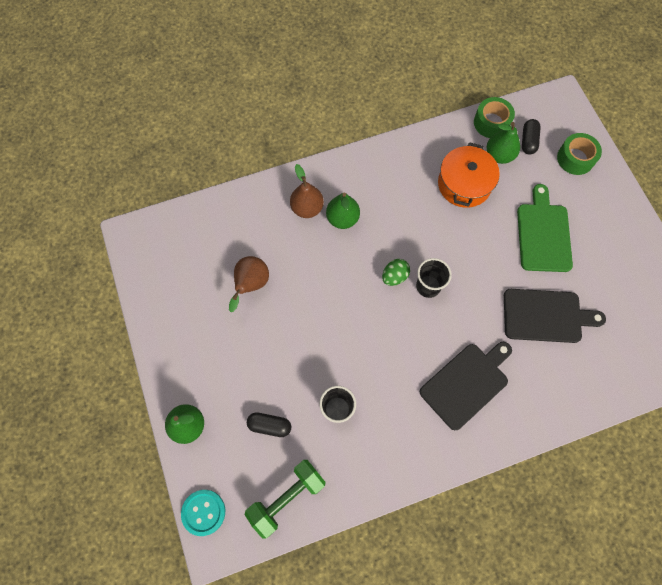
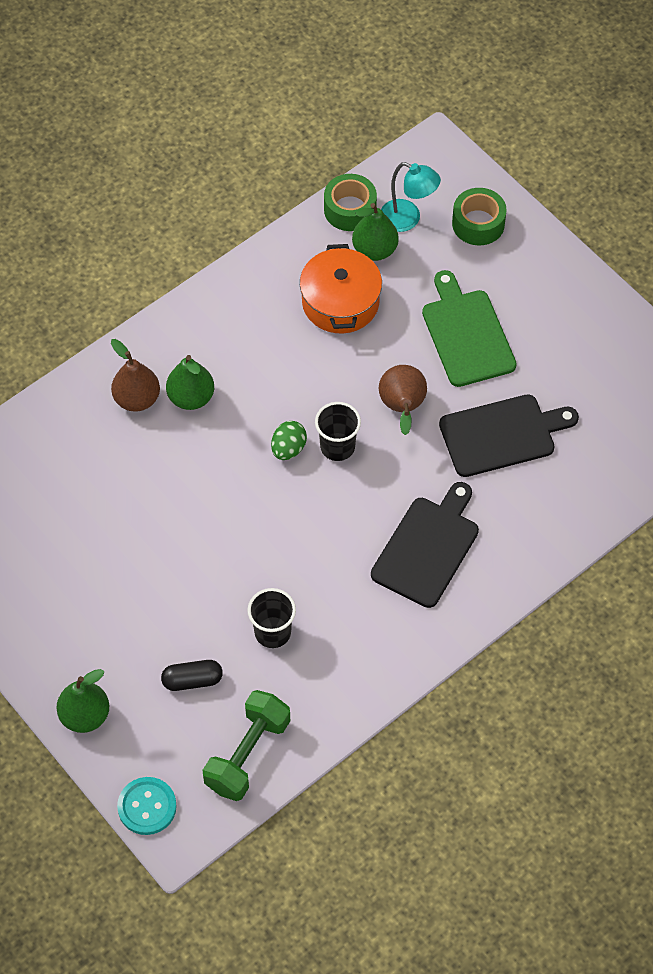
camera: 20 degrees left, 10 degrees down
(251, 285) = (98, 520): brown pear -> brown pear (402, 408)
(528, 141) = (408, 219): black capsule -> turquoise lamp

